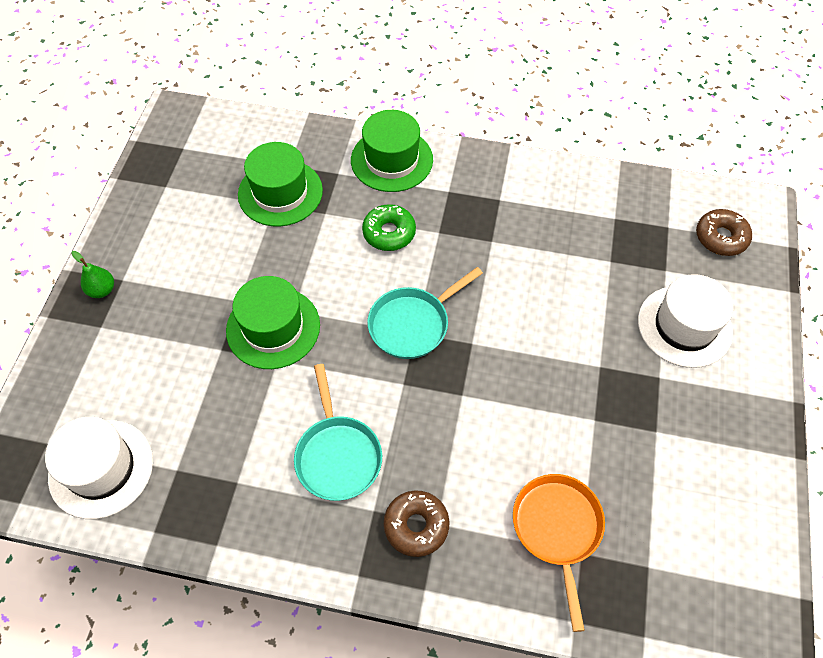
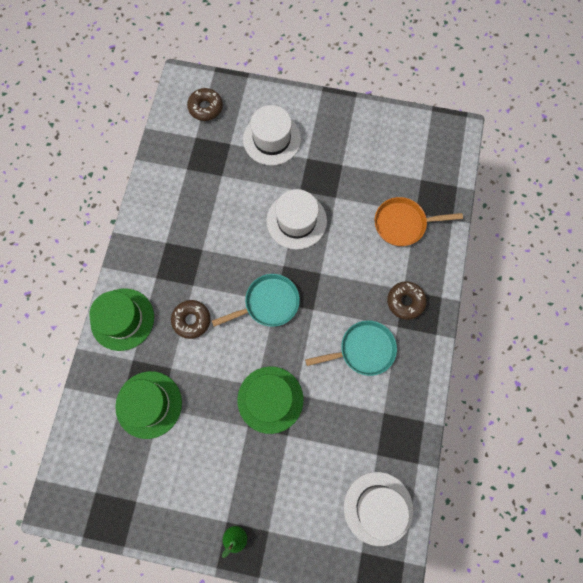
camera: 90 degrees left, 15 degrees up
(389, 233) = (191, 320): green donut -> brown donut
(413, 324) = (268, 303): turquoise pan -> turquoise pan turned 75 degrees counterclockwise
(547, 361) = (296, 221): none -> white hat

